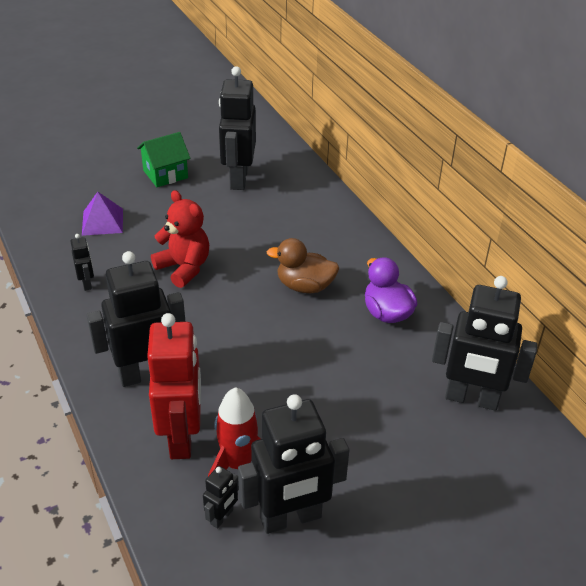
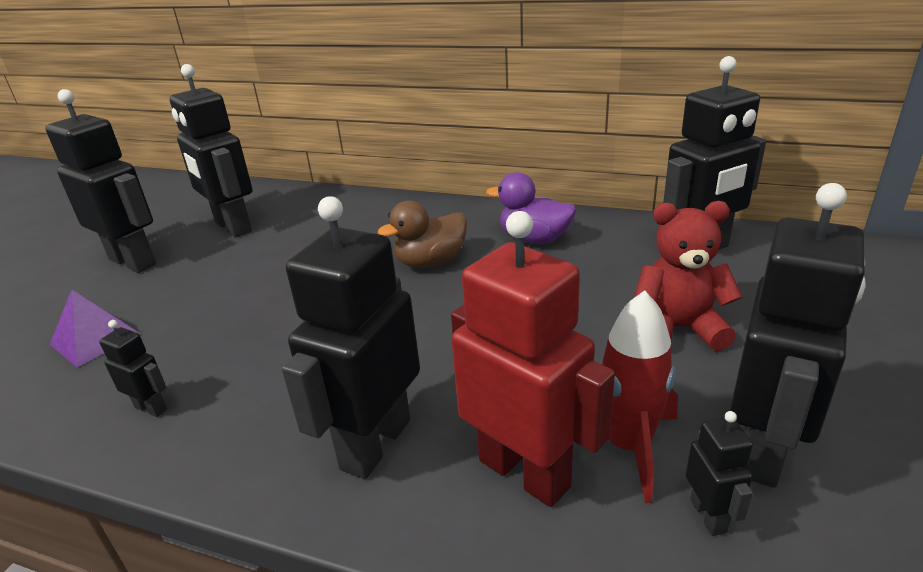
camera: 40 degrees left, 10 degrees down
(165, 174) = (133, 262): green house -> black robot
(184, 268) = (273, 319): red teddy bear -> red teddy bear (678, 329)

